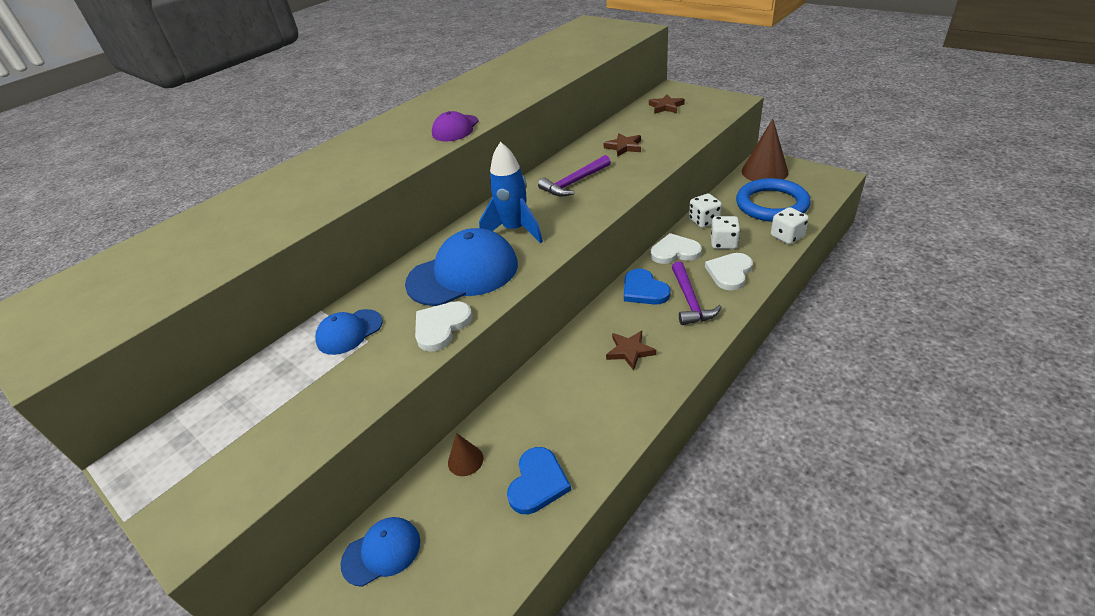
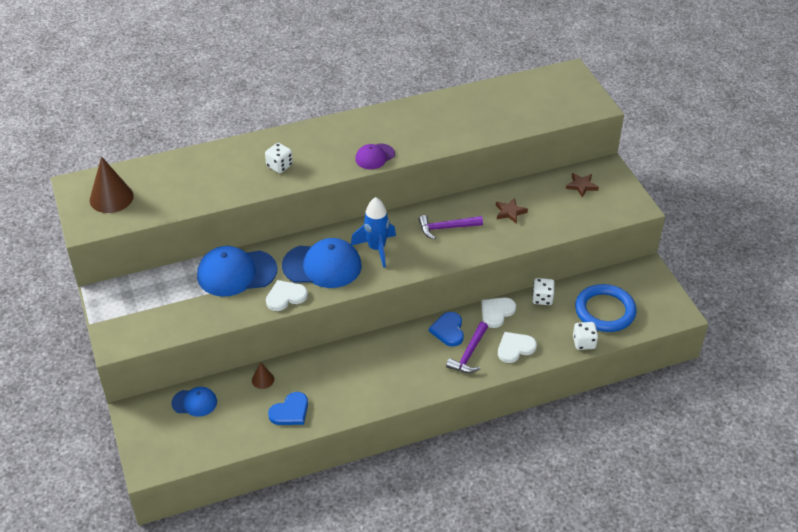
camera: 25 degrees right, 5 degrees up
(349, 332) = (236, 273): blue cap -> blue cap, size x1.84
(630, 351) = (401, 367): brown star -> none
(674, 251) = (496, 312): white heart -> white heart turned 75 degrees counterclockwise
(723, 243) = (535, 324): white dice -> white dice (279, 166)
(764, 171) = (635, 279): brown cone -> brown cone (111, 198)

